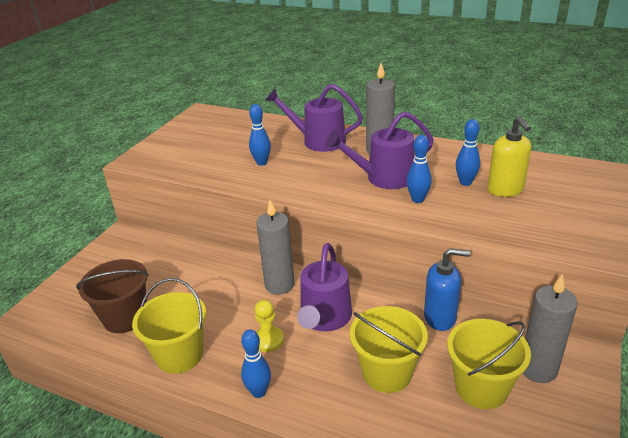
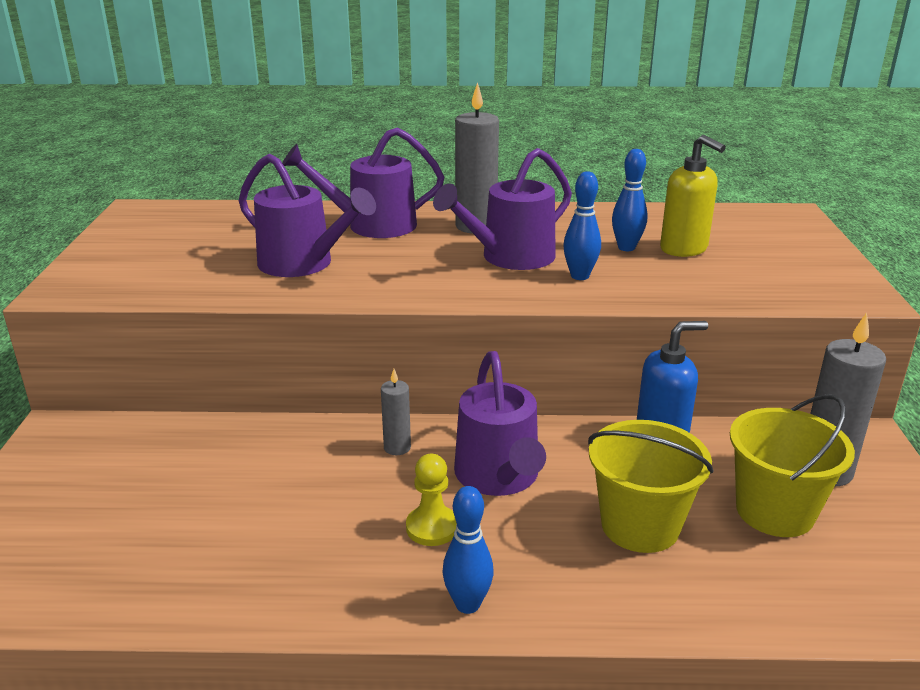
camera: 25 degrees left, 5 degrees down
(125, 317) = (149, 556): brown bucket -> none
(179, 355) = (293, 587): yellow bucket -> none
(261, 163) = (303, 264): blue bowling pin -> purple watering can
(279, 285) = (397, 447): grey candle -> grey candle, size x0.54

